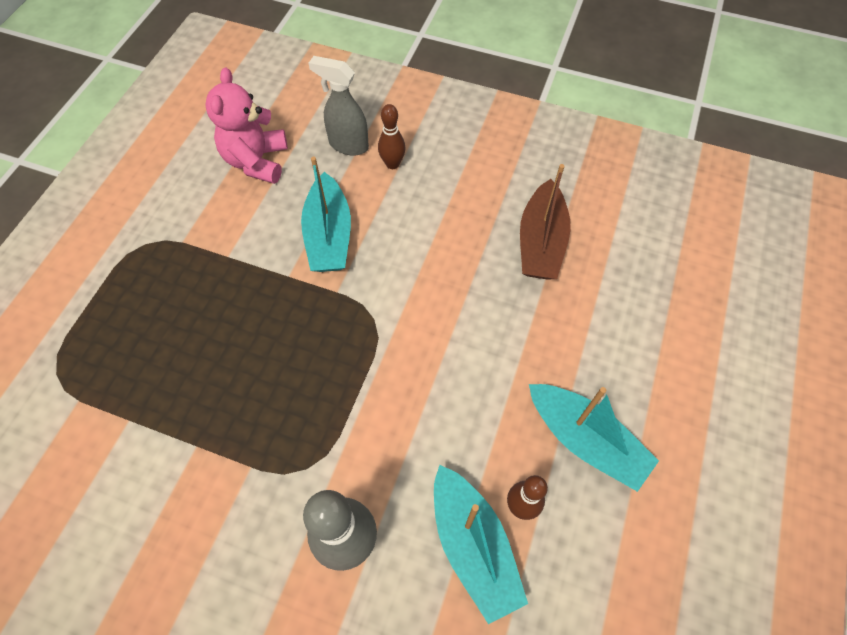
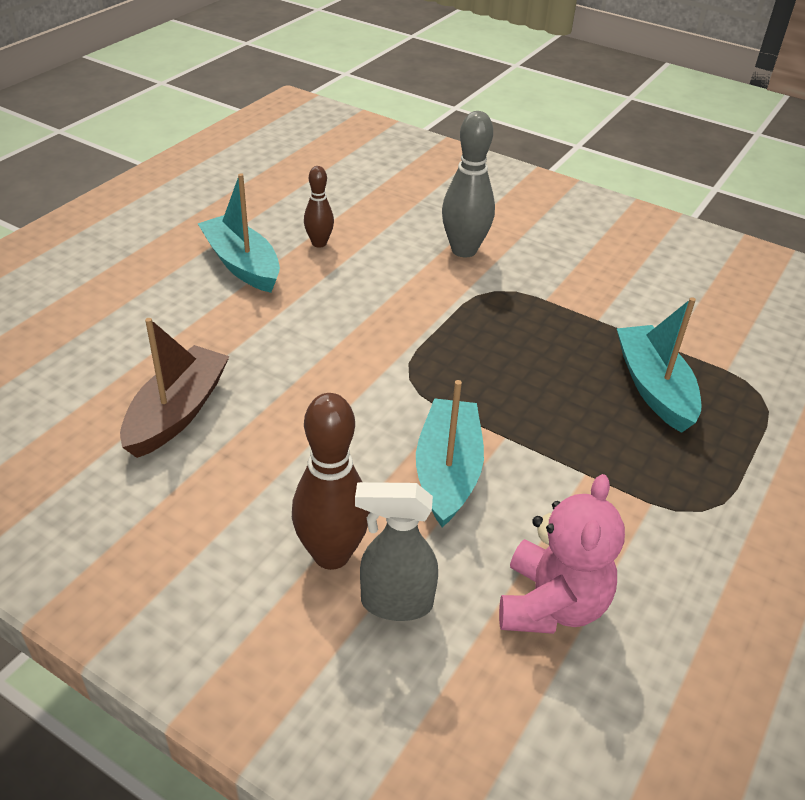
camera: 170 degrees left, 20 degrees down
(348, 145) = (395, 603): grey spray bottle -> grey spray bottle turned 150 degrees clockwise
(392, 164) = (331, 554): brown bowling pin -> brown bowling pin, size x1.73
(473, 546) = (367, 233): turquoise boat -> turquoise boat (654, 387)

